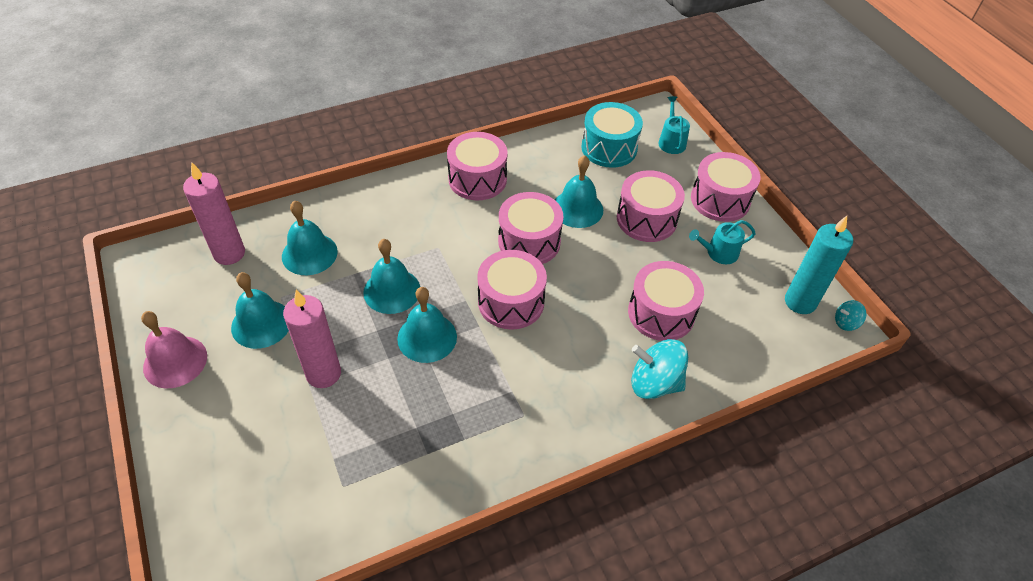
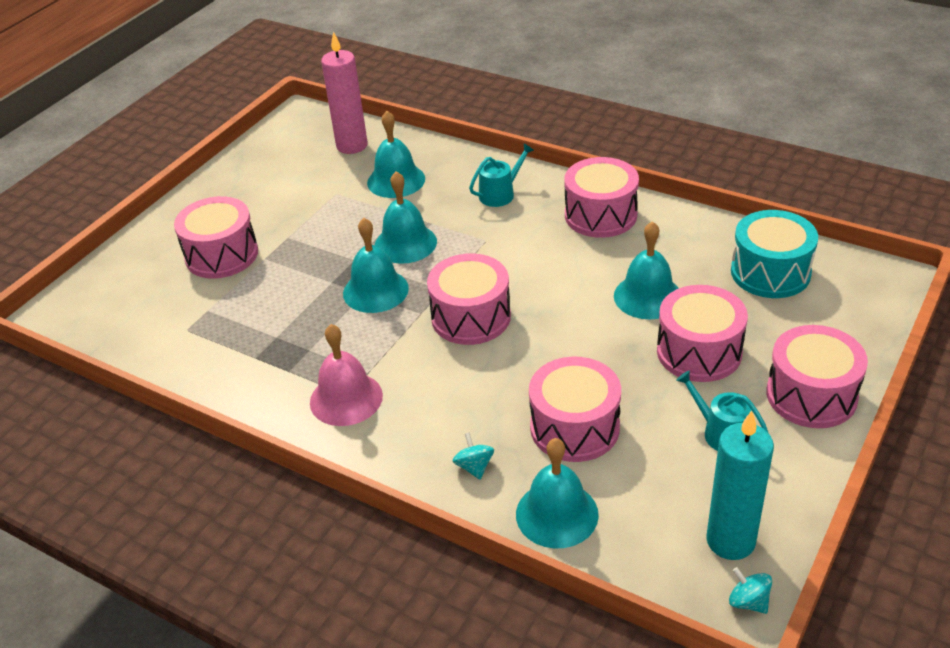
camera: 60 degrees right, 10 degrees down
(175, 361) = (227, 186): pink bell -> pink bell (346, 398)
(261, 324) = (300, 201): turquoise bell -> turquoise bell (557, 514)
(323, 374) = (282, 258): pink candle -> none
(529, 242) = (560, 289): pink drum -> pink drum (221, 255)
(654, 383) = (474, 467): turquoise spinning top -> turquoise spinning top, size x0.50
(671, 141) = (853, 311): turquoise watering can -> turquoise watering can (500, 194)

